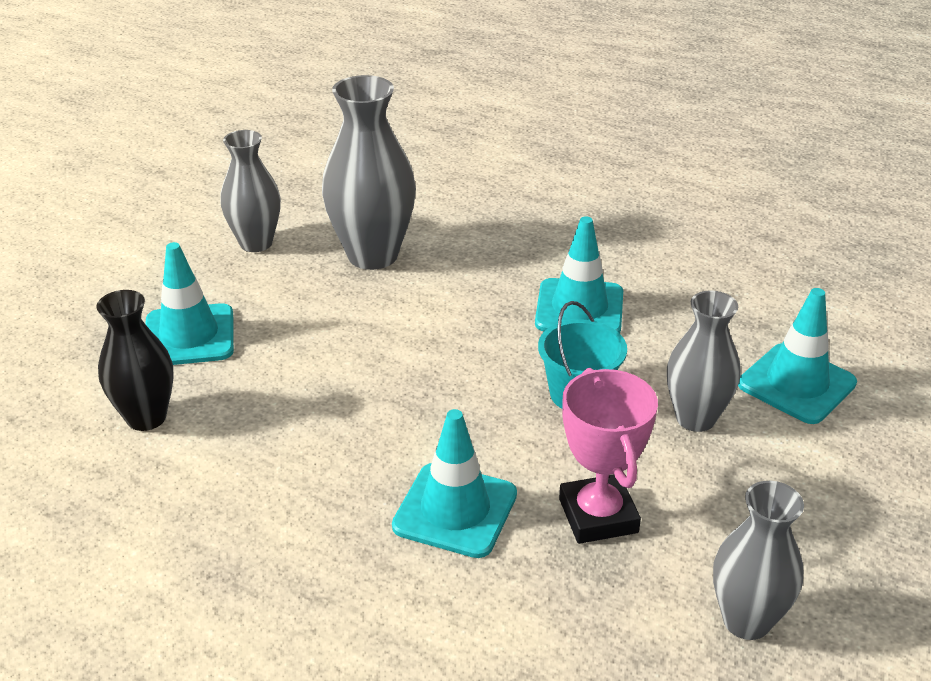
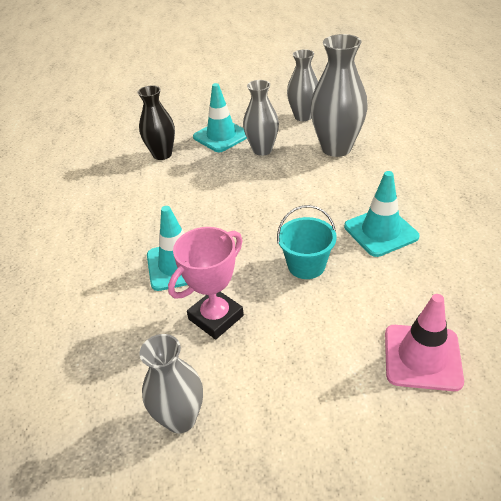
camera: 60 degrees right, 5 degrees up
(695, 418) = (335, 322): grey vase -> grey vase (262, 150)
(796, 384) = (422, 357): turquoise traffic cone -> pink traffic cone

